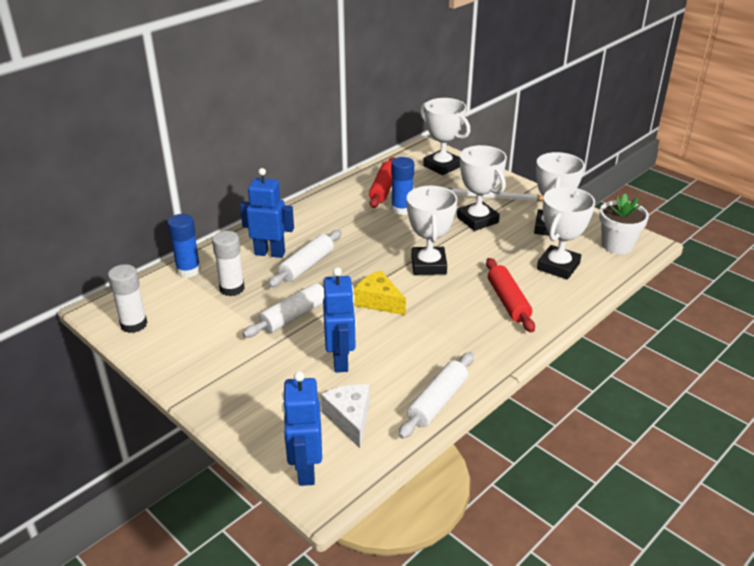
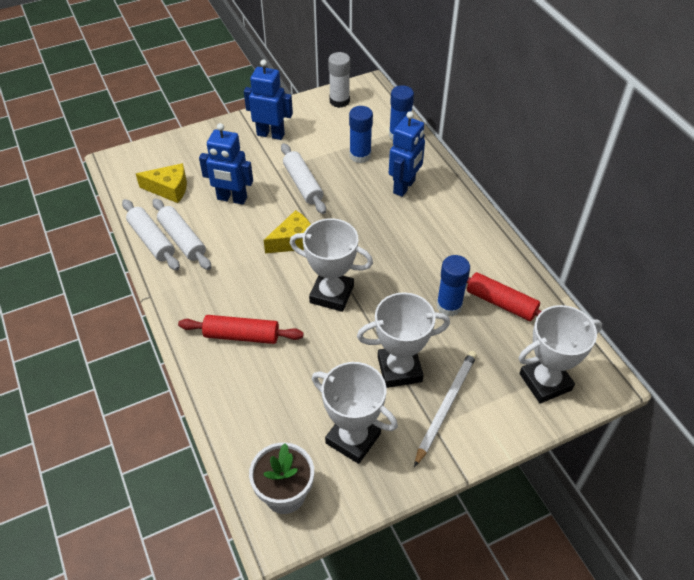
camera: 110 degrees right, 15 degrees up
(232, 288) = (360, 156): white glue stick -> blue glue stick
(305, 470) = (140, 158): blue robot -> blue robot (270, 134)
(307, 265) = (373, 207): white rolling pin -> white rolling pin (182, 240)
(349, 418) = (169, 189): white cheese -> yellow cheese
(558, 266) = (275, 407): white trophy -> none

